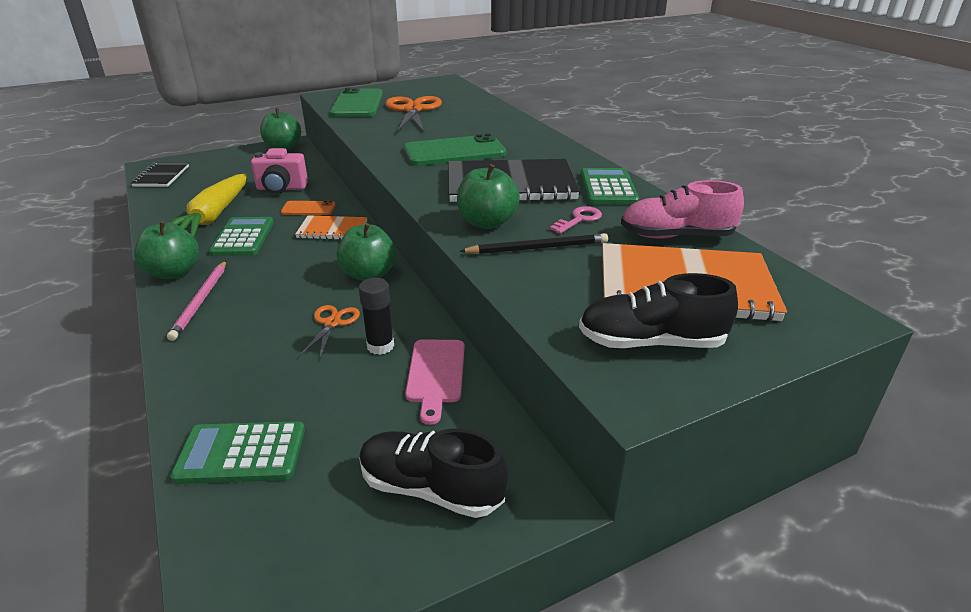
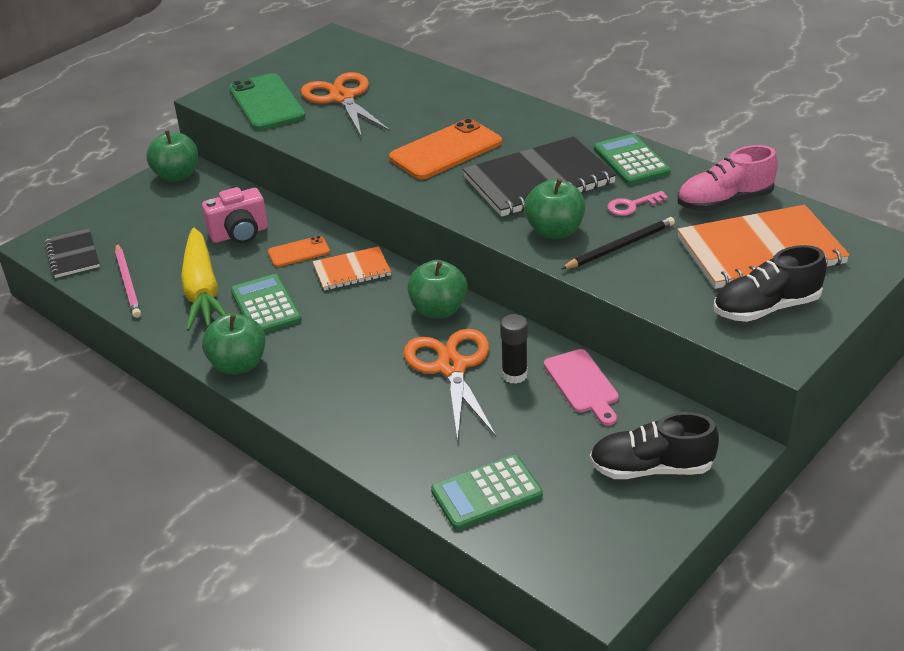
camera: 20 degrees left, 5 degrees up
(201, 301) = (303, 384): pink pencil -> pink pencil (128, 283)
(332, 323) = (451, 367): orange scissors -> orange scissors, size x1.90
(454, 152) = (446, 150): green phone -> orange phone
(579, 219) = (632, 205): pink key -> pink key turned 135 degrees counterclockwise

